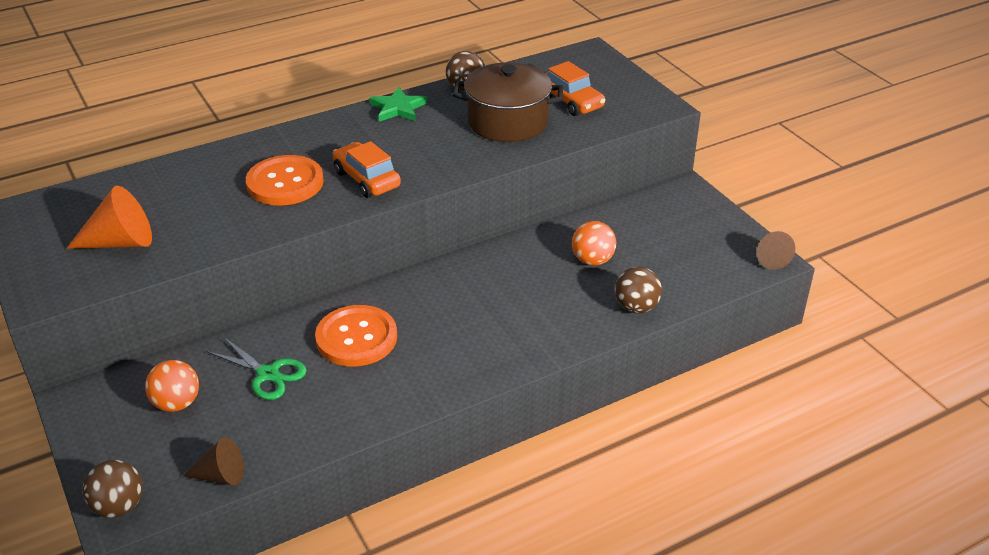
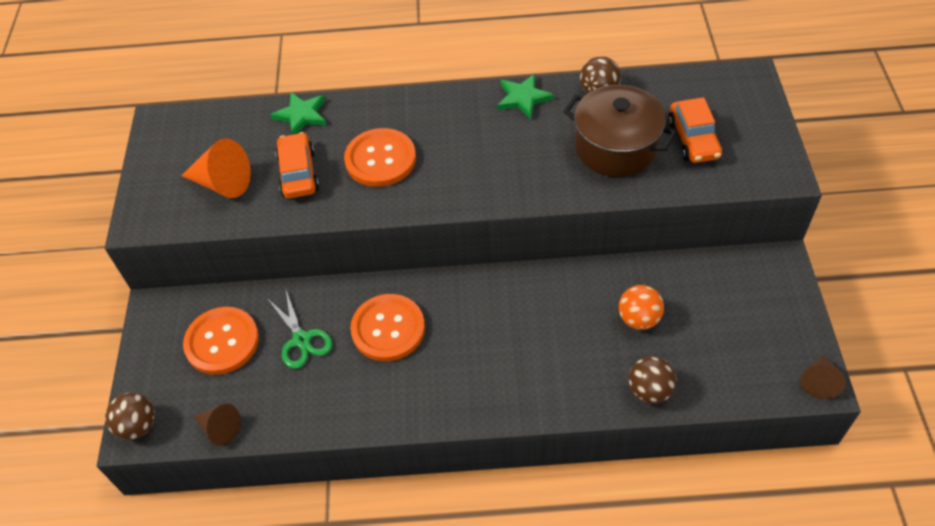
camera: 30 degrees right, 15 degrees up
(176, 170) = (301, 115): none -> green star
(177, 403) = (222, 342): orange ball -> orange button
(367, 179) = (450, 178): orange car -> orange car (298, 173)

